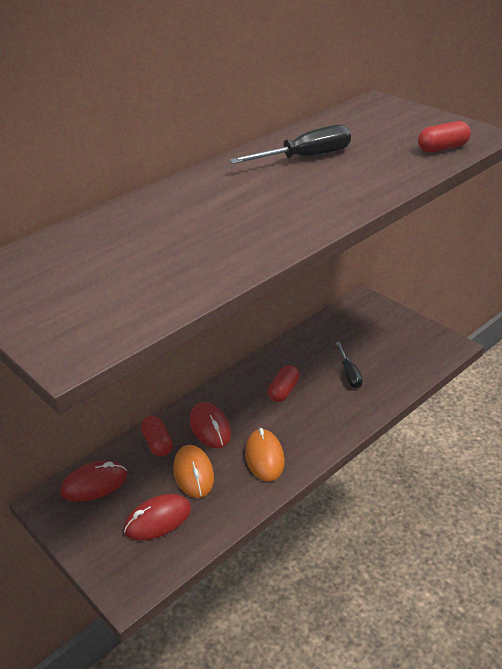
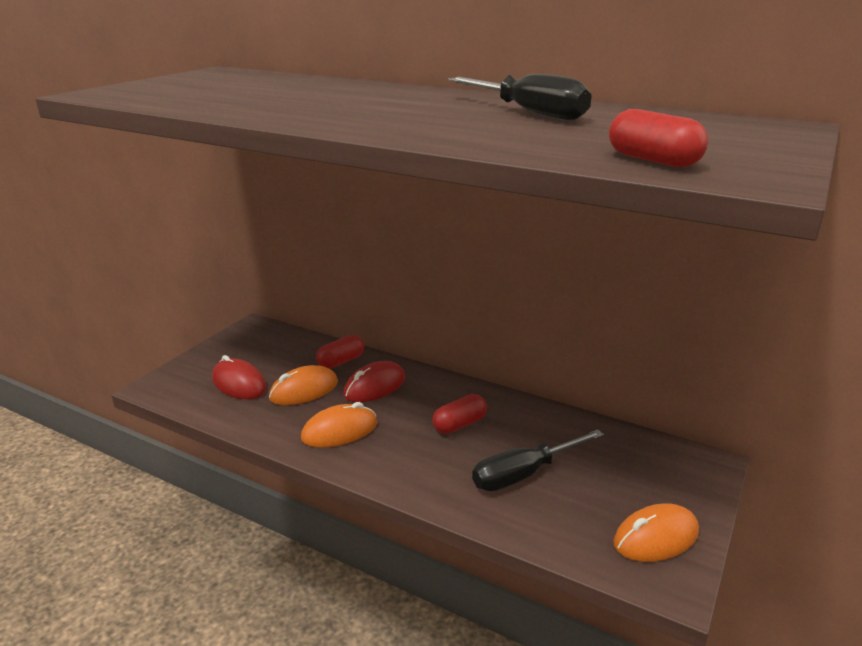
camera: 70 degrees right, 10 degrees down
(94, 484) = (279, 342): red mouse -> none
(284, 391) = (459, 424): red capsule -> red capsule turned 45 degrees counterclockwise
(349, 374) = (524, 474): black screwdriver -> black screwdriver, size x1.53
(418, 339) = (655, 537): none -> orange mouse

